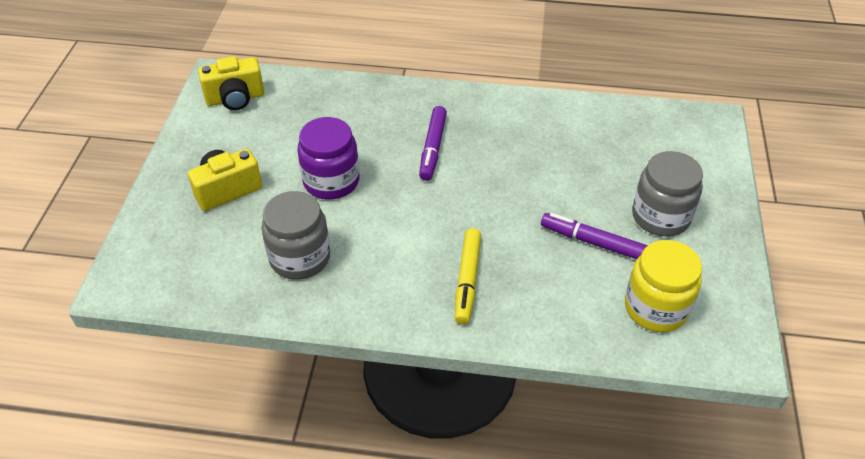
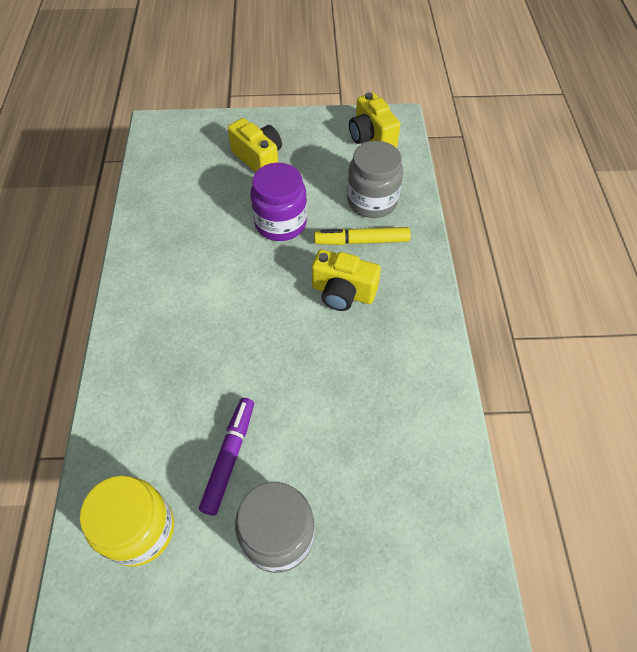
camera: 80 degrees right, 10 degrees up
(300, 258) = (188, 220): grey jar -> grey jar (372, 201)
(433, 148) = (342, 293): purple marker -> yellow camera
(467, 280) = (170, 345): yellow marker -> yellow marker (362, 241)

